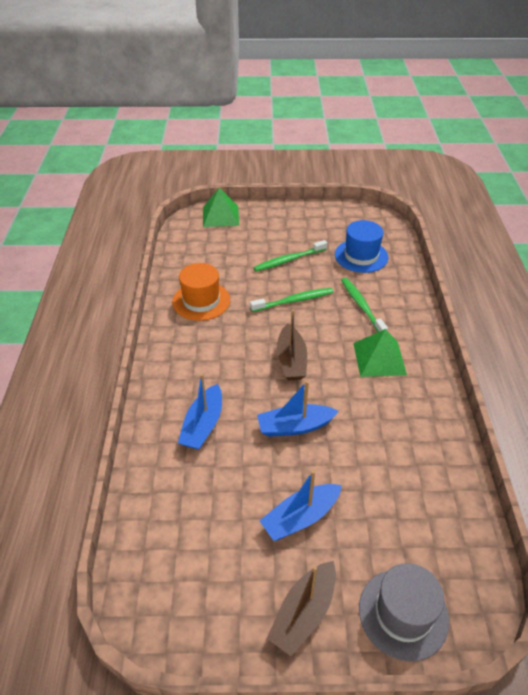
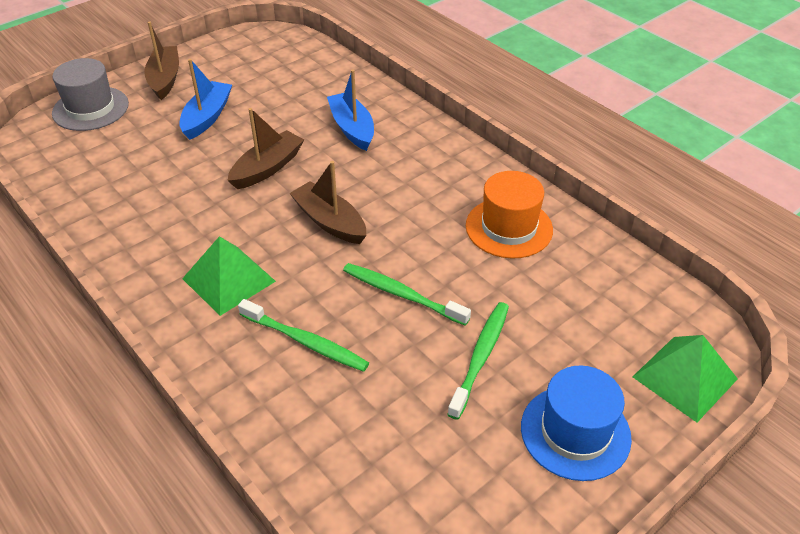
camera: 140 degrees right, 0 degrees up
(294, 301) = (402, 294): green toothbrush -> green toothbrush turned 90 degrees clockwise
(295, 427) = (267, 168): blue boat -> brown boat
(361, 256) = (382, 442): blue hat -> blue hat (575, 432)

